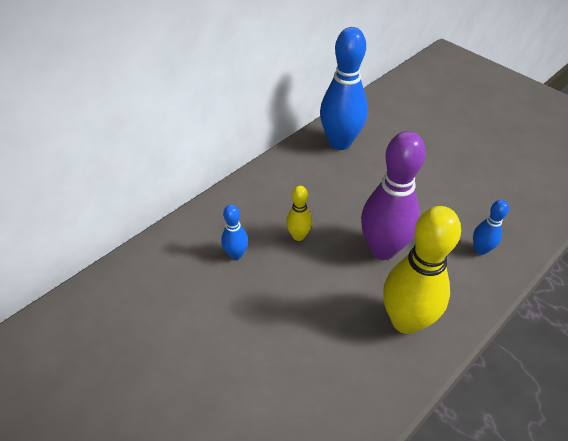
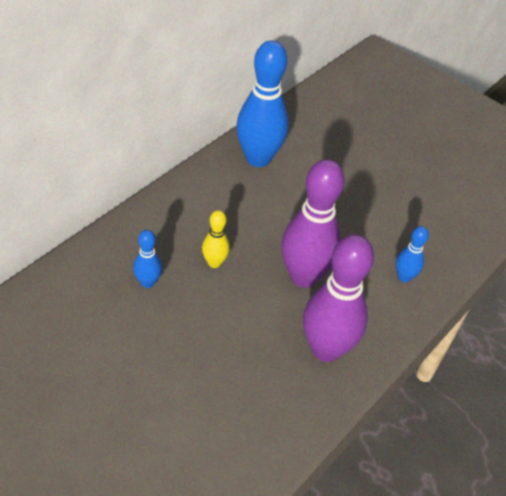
camera: 10 degrees left, 0 degrees up
(406, 321) = (326, 349): yellow bowling pin -> purple bowling pin

